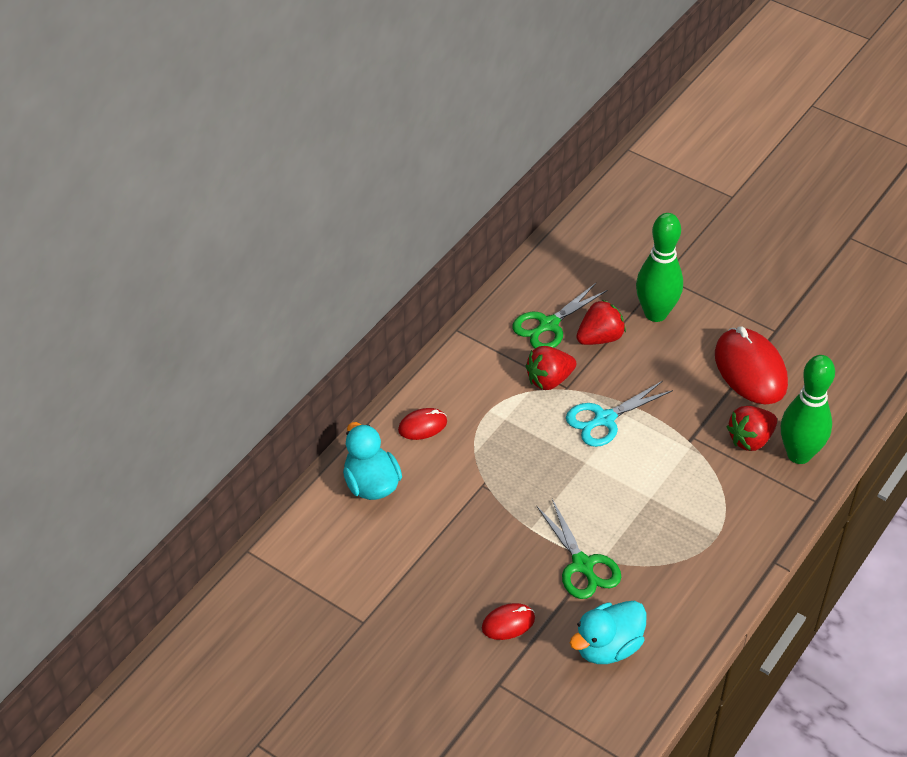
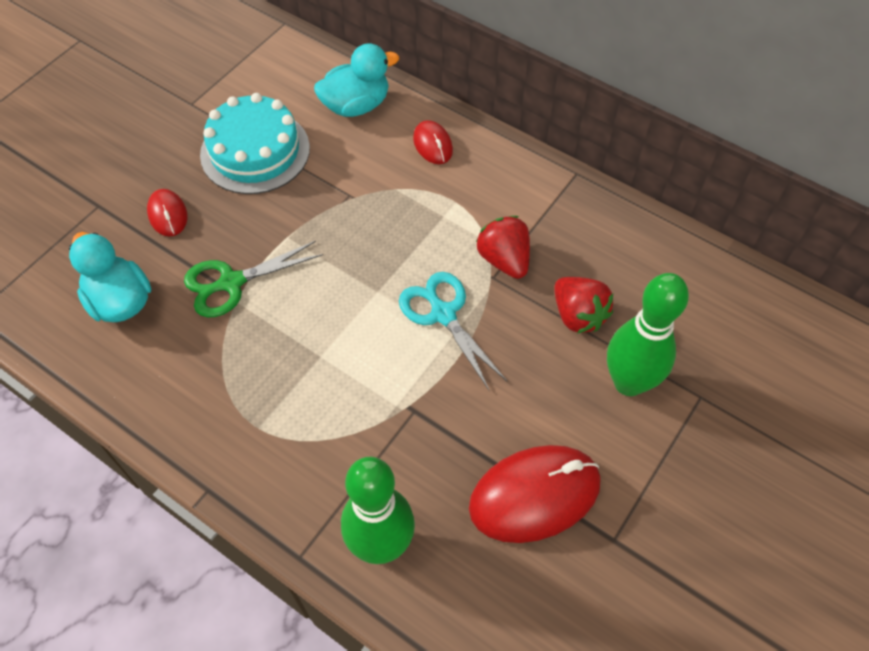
camera: 90 degrees right, 10 degrees up
(429, 561) = (255, 151): none -> turquoise cake
(548, 325) = (594, 262): green scissors -> none
(750, 439) = (409, 482): red strawberry -> none

